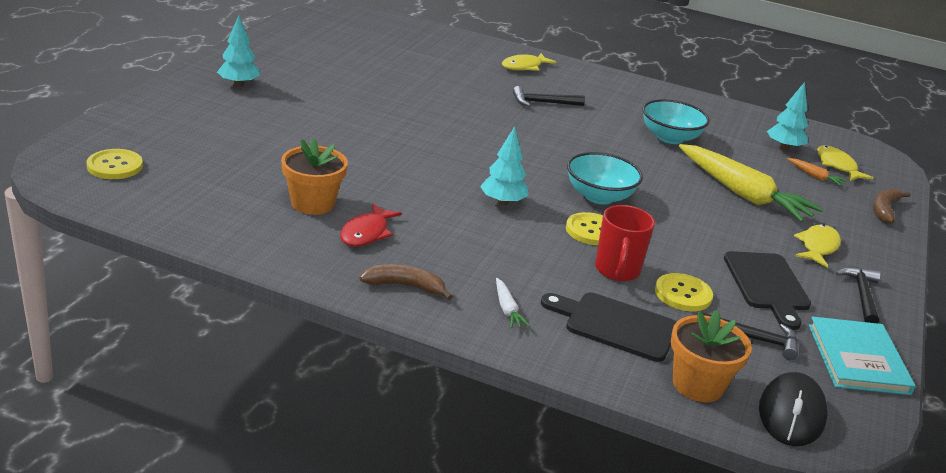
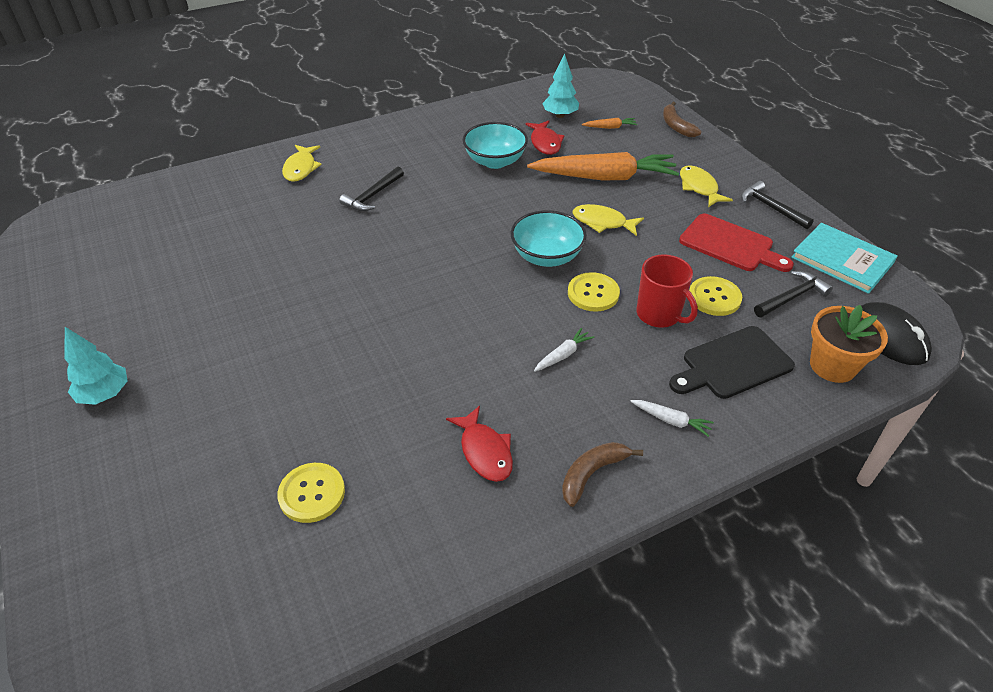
camera: 45 degrees left, 15 degrees up
(115, 166) = (164, 617): yellow button -> yellow button (312, 493)
(312, 203) = (399, 465): orange flower pot -> none
(502, 202) = (508, 322): turquoise tree -> none
(504, 237) = (563, 355): none -> white carrot
(734, 152) = (545, 143): none -> red fish
(742, 194) = (604, 177): yellow carrot -> orange carrot
(767, 285) = (730, 244): black cutting board -> red cutting board
(837, 166) = (605, 108): yellow fish -> yellow fish (602, 222)

